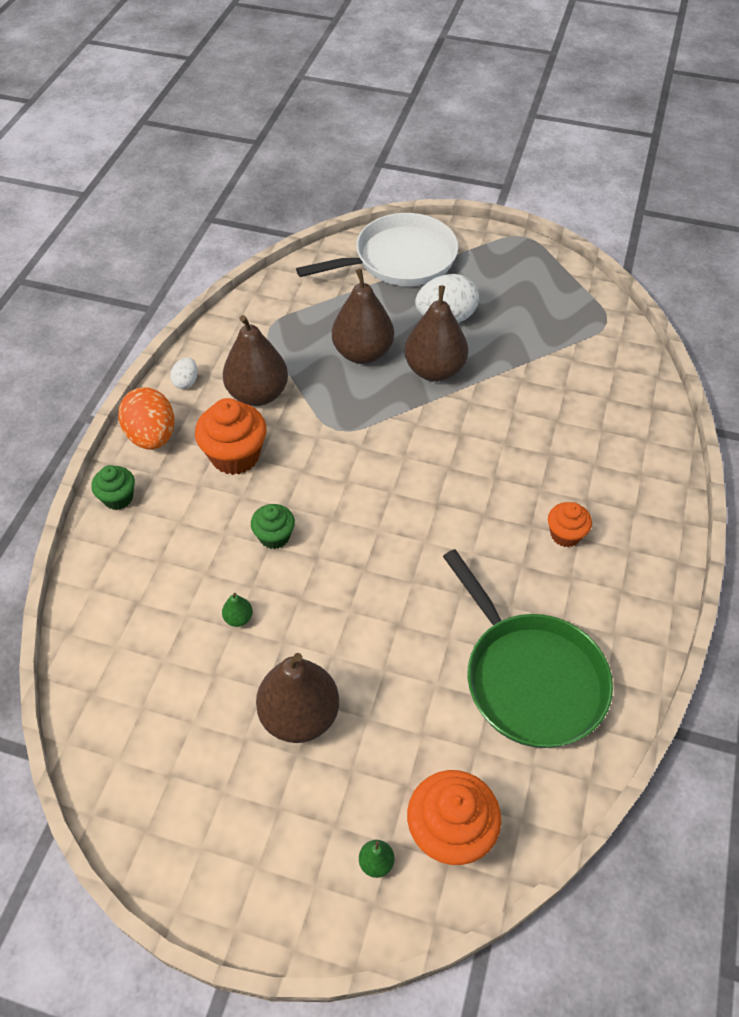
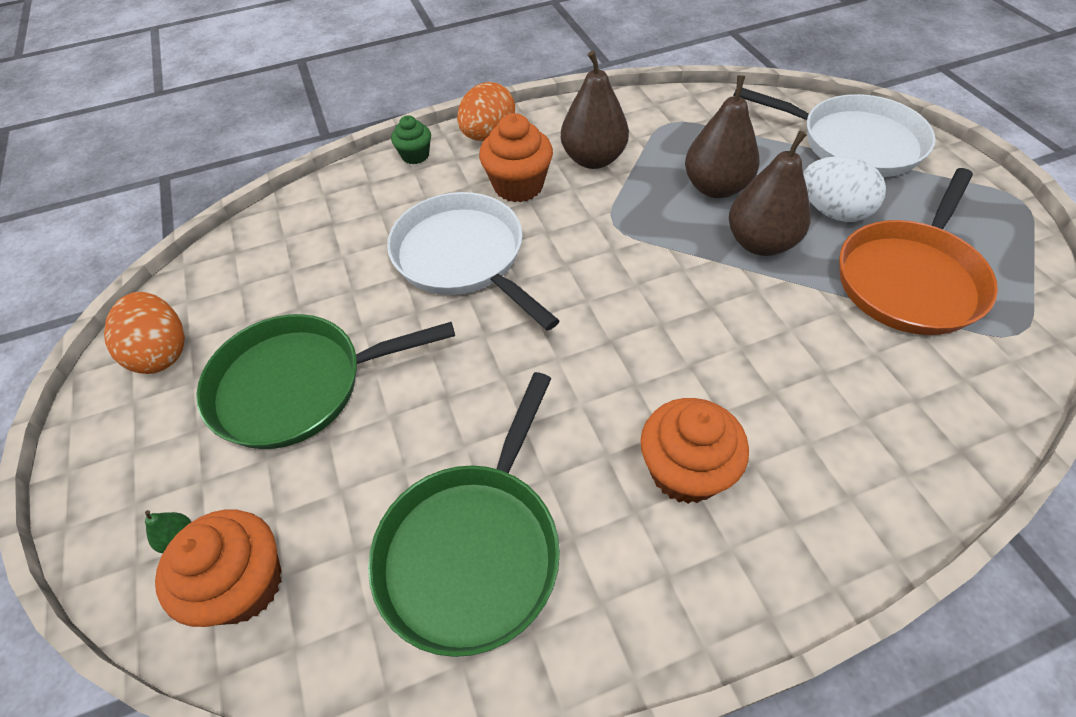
camera: 55 degrees right, 0 degrees up
(164, 803) = (162, 352): none -> orange egg
(186, 382) = (558, 118): white egg -> none
(238, 618) = (363, 287): green pear -> none
(274, 536) = (463, 257): green cupcake -> white pan
(299, 716) = (297, 386): brown pear -> green pan
(530, 330) = (910, 279): none -> orange pan
(565, 534) = (685, 471): orange cupcake -> orange cupcake, size x1.71

